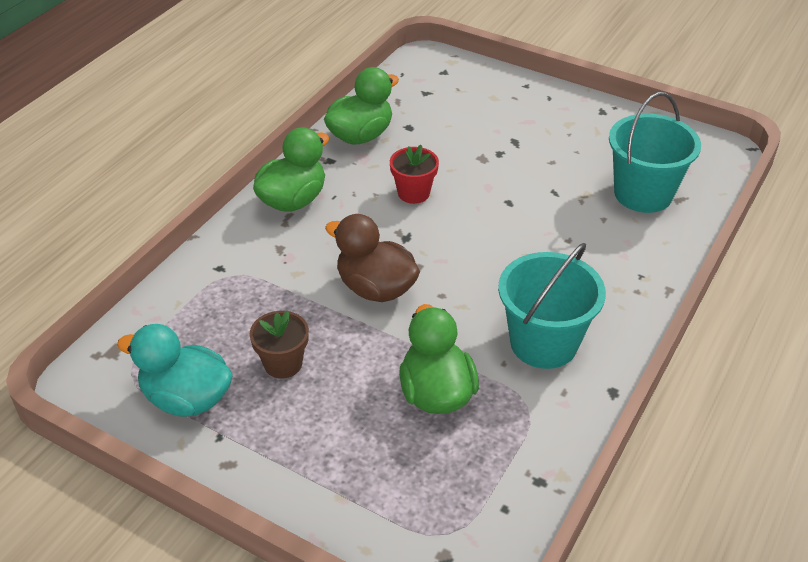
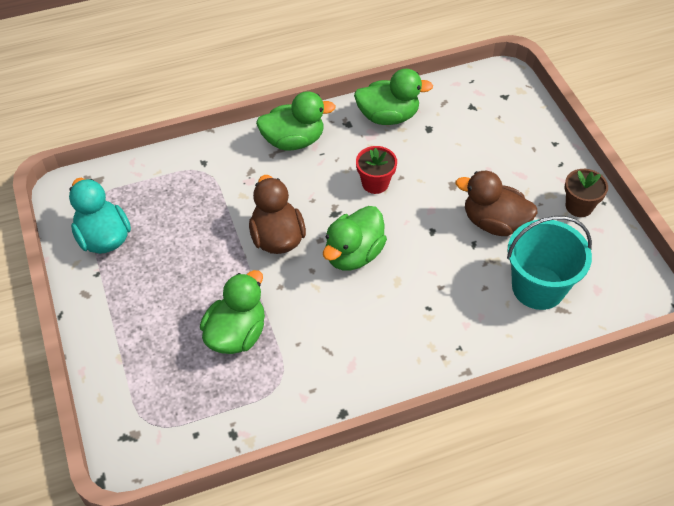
camera: 40 degrees right, 10 degrees up
(283, 364) = (173, 252): brown flower pot -> brown flower pot (579, 206)
(464, 259) = (353, 254): none -> green duck
(544, 343) = (337, 348): turquoise bucket -> none
(551, 167) = (494, 223): none -> brown duck

